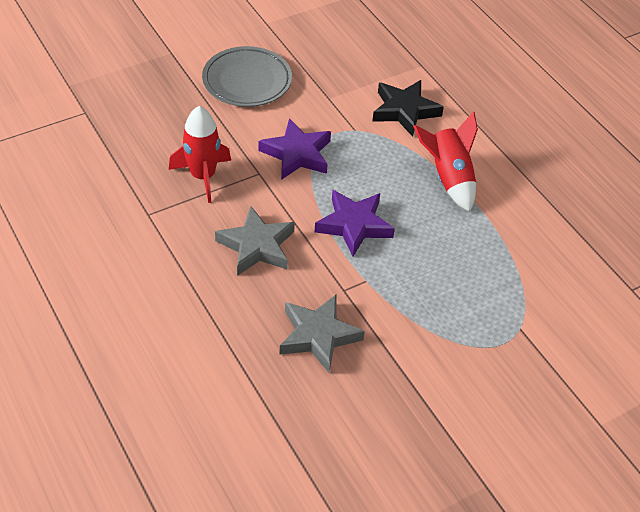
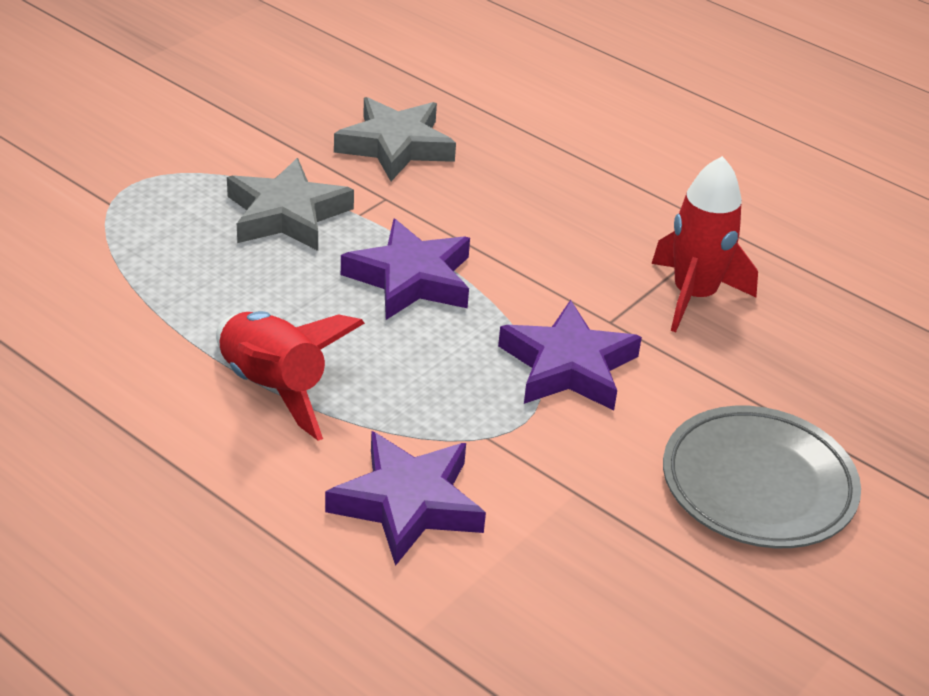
camera: 160 degrees right, 10 degrees down
(257, 246) = (541, 223): grey star -> grey star (286, 214)
(404, 111) = (407, 503): black star -> purple star

